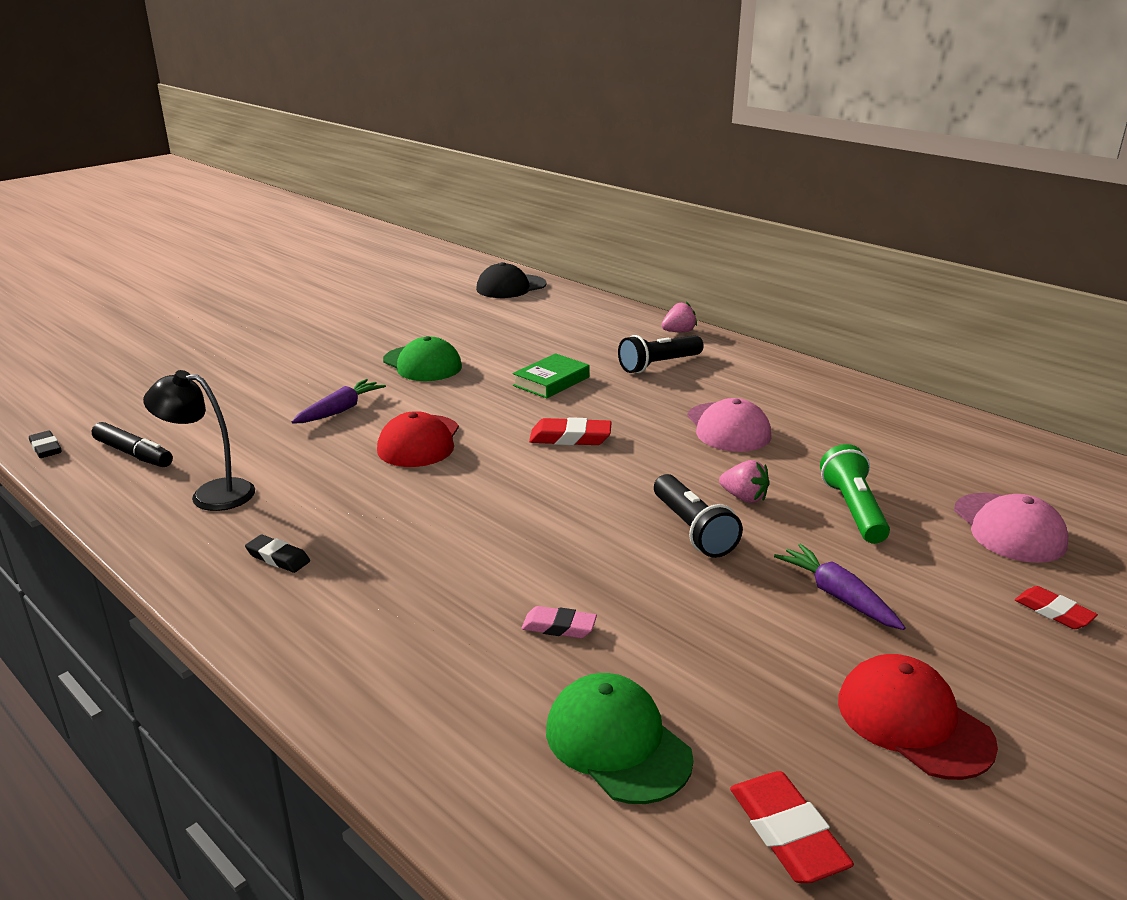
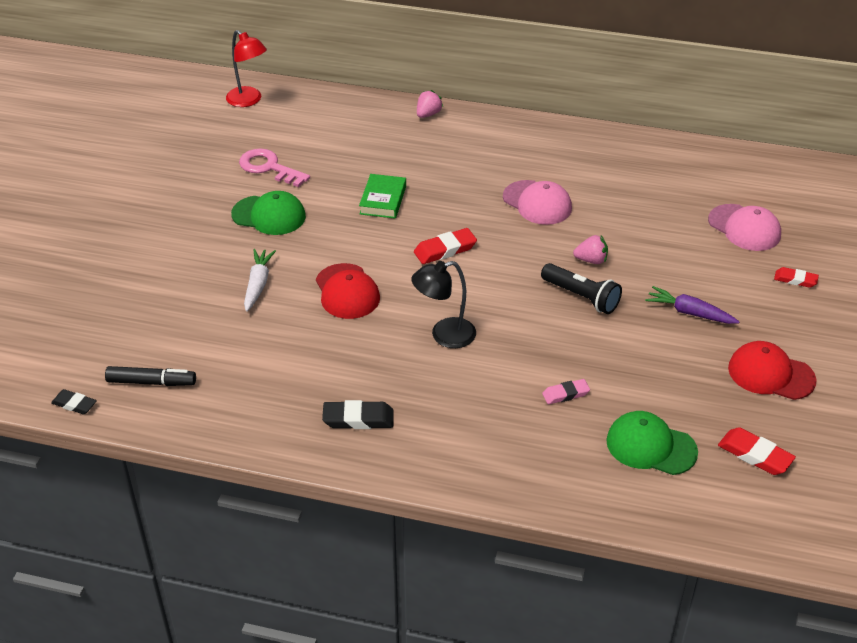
camera: 30 degrees left, 15 degrees up
(211, 494) = (254, 391): black lamp -> black lamp (444, 335)
(278, 558) = (358, 419): black eraser -> black eraser, size x1.52
(340, 410) = (258, 284): purple carrot -> white carrot
(469, 332) = (269, 167): none -> pink key
(511, 287) = (248, 100): black cap -> red lamp
(658, 365) = (443, 156): black flashlight -> none
(853, 510) = (657, 246): green flashlight -> none

